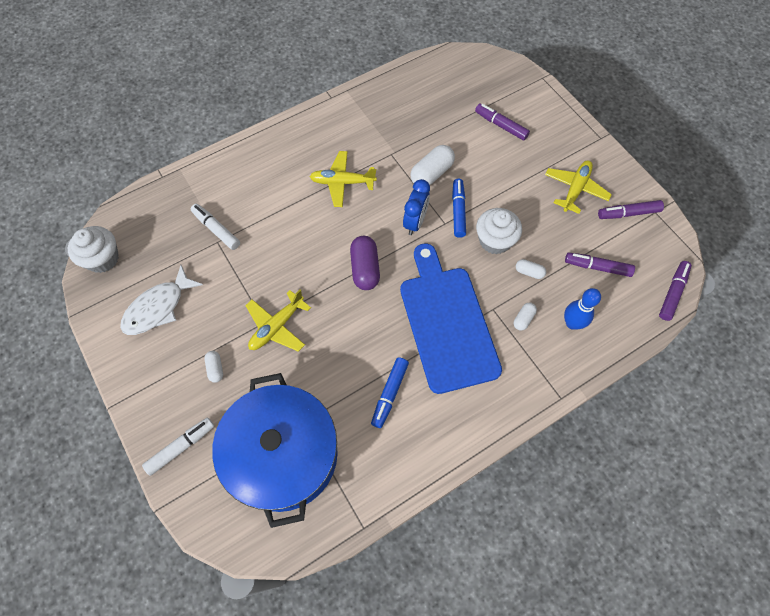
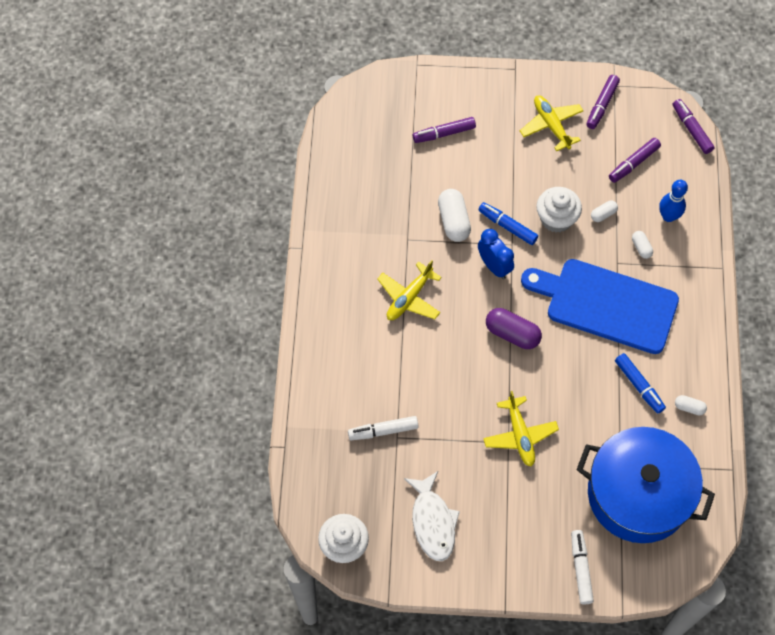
camera: 55 degrees left, 0 degrees up
(215, 369) = (526, 505): white capsule -> white capsule (689, 407)

